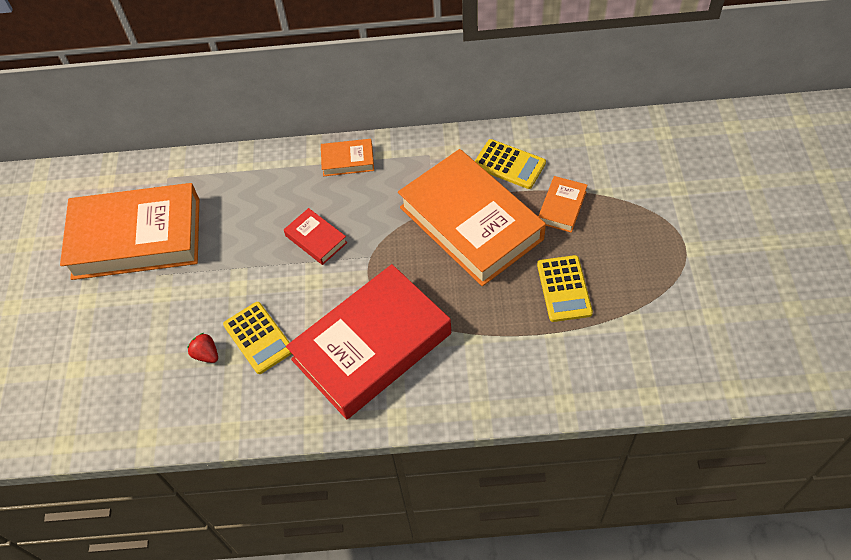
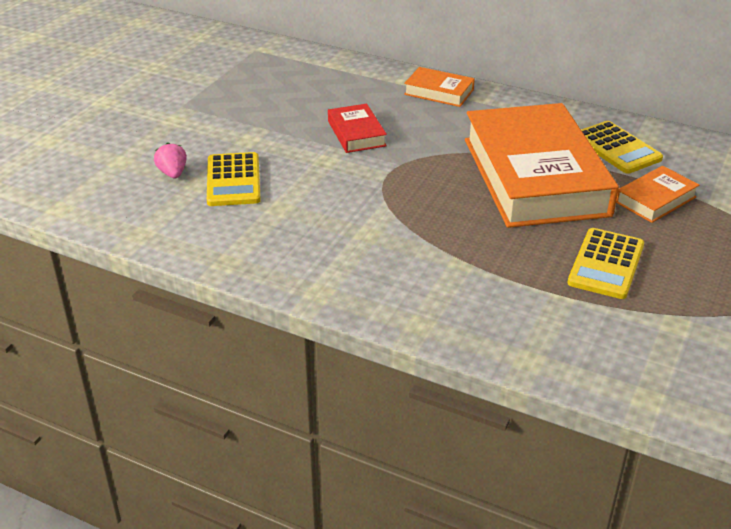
camera: 25 degrees right, 20 degrees down
(137, 238) = (189, 78): orange book -> none
(206, 354) = (173, 173): red strawberry -> pink strawberry
(372, 346) = (342, 228): red book -> none

